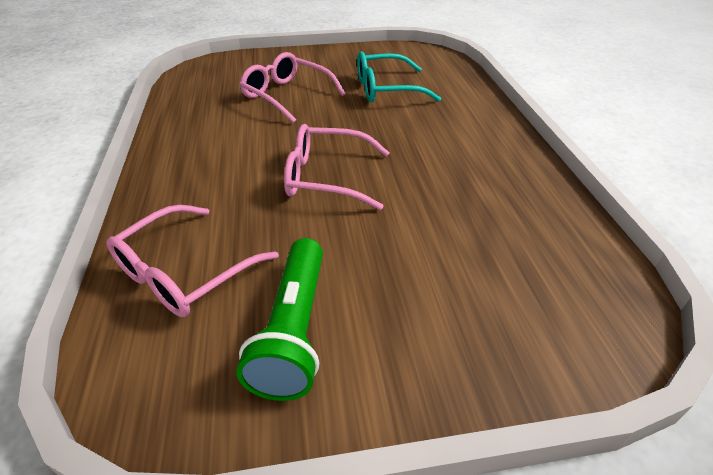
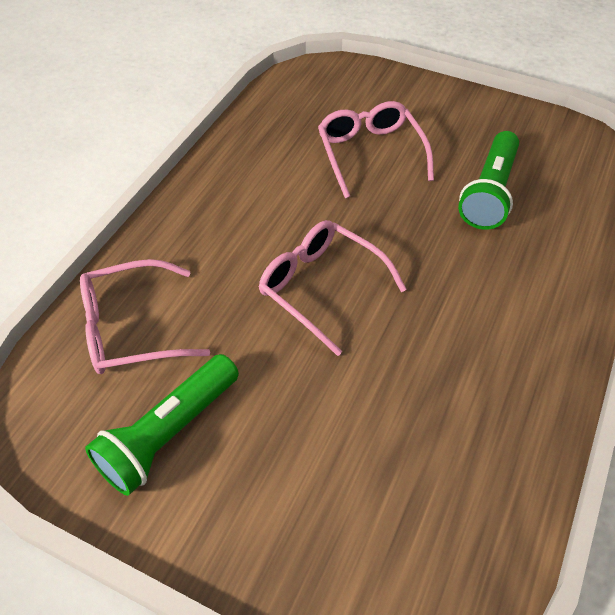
camera: 35 degrees right, 10 degrees up
(386, 89) = (489, 193): turquoise glasses -> green flashlight

